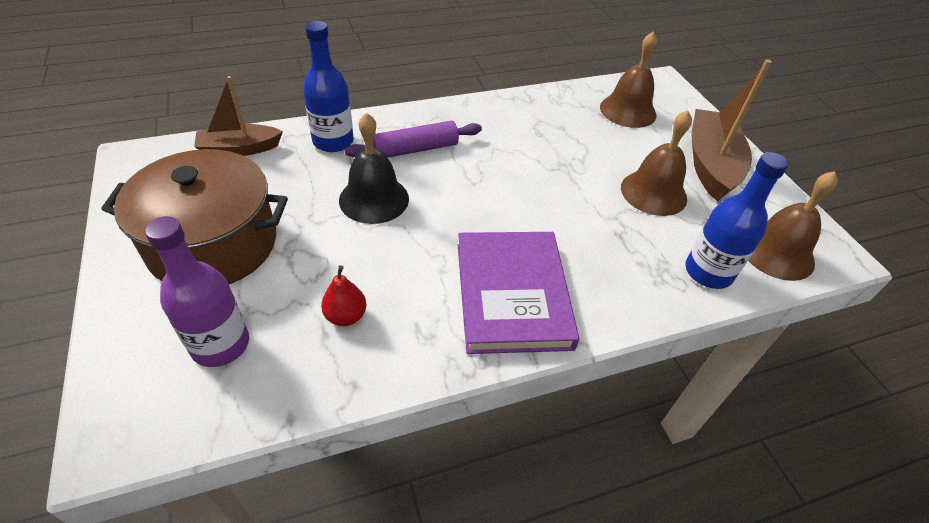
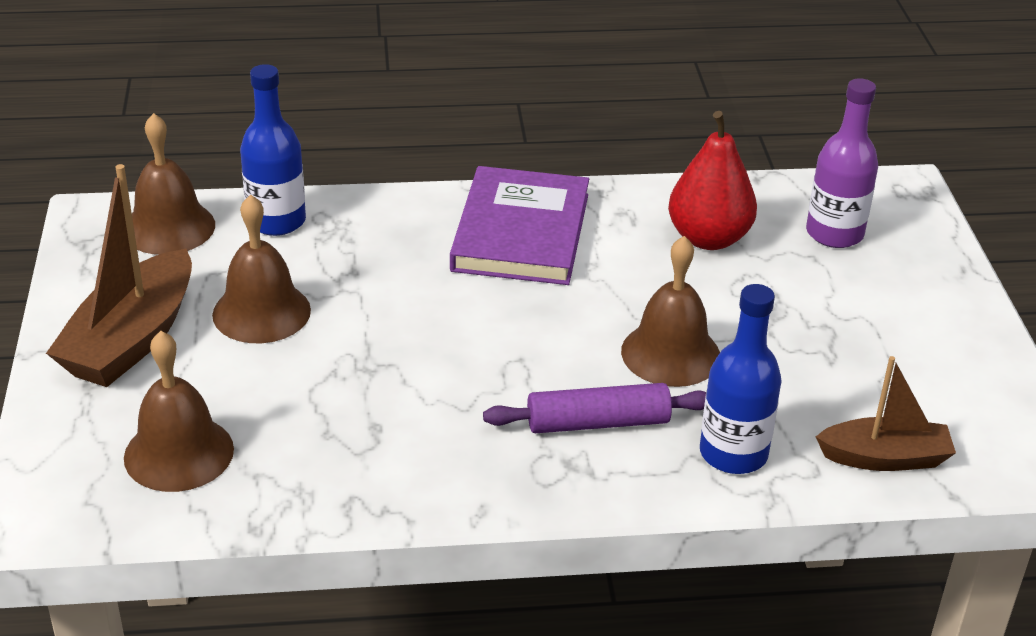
camera: 165 degrees left, 10 degrees down
(213, 244) = (875, 325): brown pot -> none
(346, 316) = (708, 238): red pear -> red pear, size x1.86
(374, 199) = (670, 353): black bell -> brown bell

